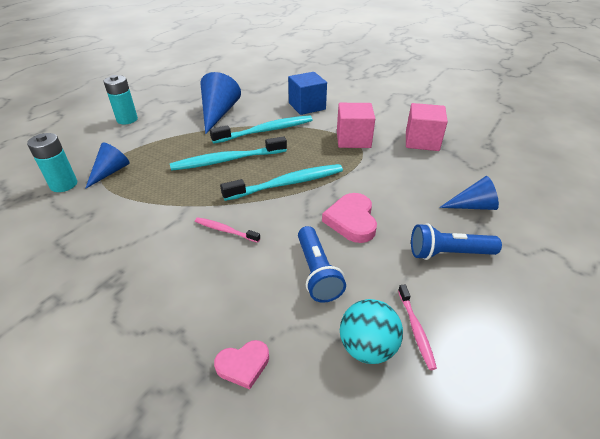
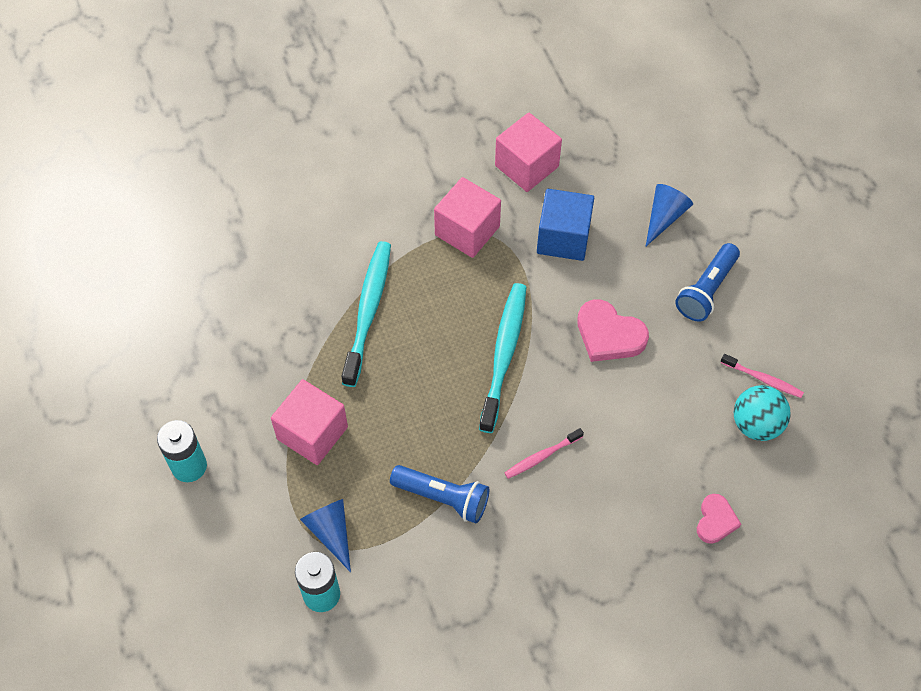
camera: 55 degrees left, 20 degrees up
(173, 143) = (312, 433): none -> pink cube
(218, 114) = (270, 342): blue cone -> none
(227, 160) = (406, 390): turquoise toothbrush -> none
(307, 106) = (341, 225): blue cube -> blue cube (563, 238)
(317, 272) = (656, 409): blue flashlight -> blue flashlight (443, 497)

